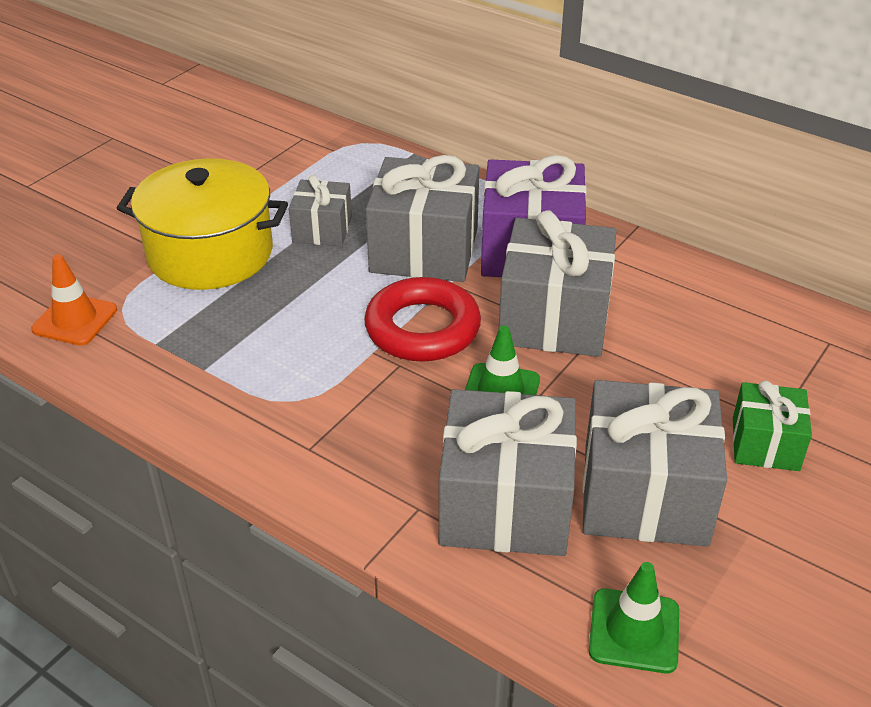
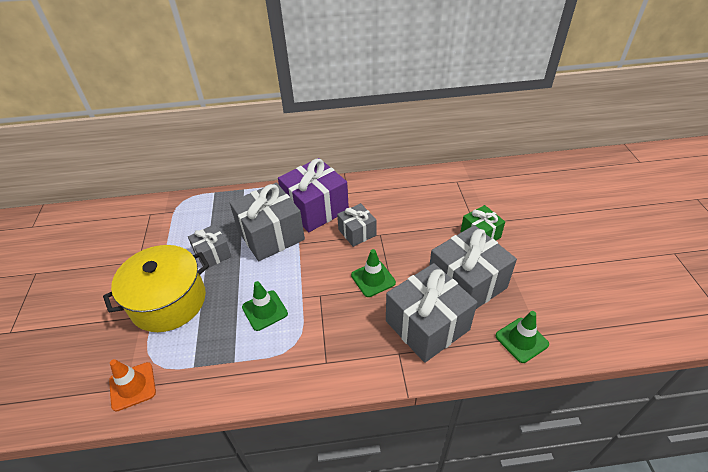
camera: 40 degrees left, 5 degrees up
(307, 336) = (264, 310): none -> green traffic cone
(422, 328) = (311, 272): red ring -> none
(554, 318) = (357, 232): grey gift -> grey gift, size x0.56

